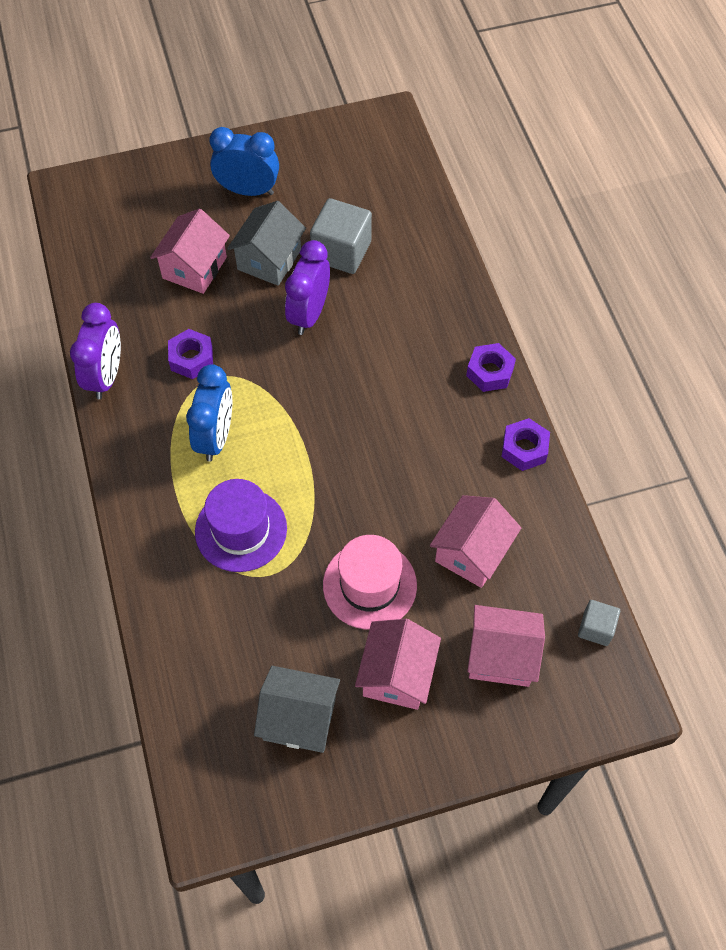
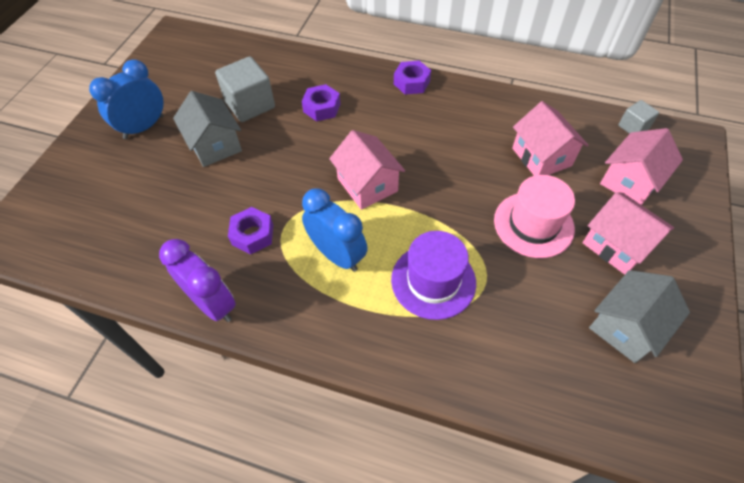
camera: 55 degrees left, 5 degrees down
(194, 267) = (174, 191): pink house -> pink house (367, 185)
(309, 314) = (282, 146): purple clock -> none
(524, 449) = (481, 95): purple nut -> purple nut (321, 108)

